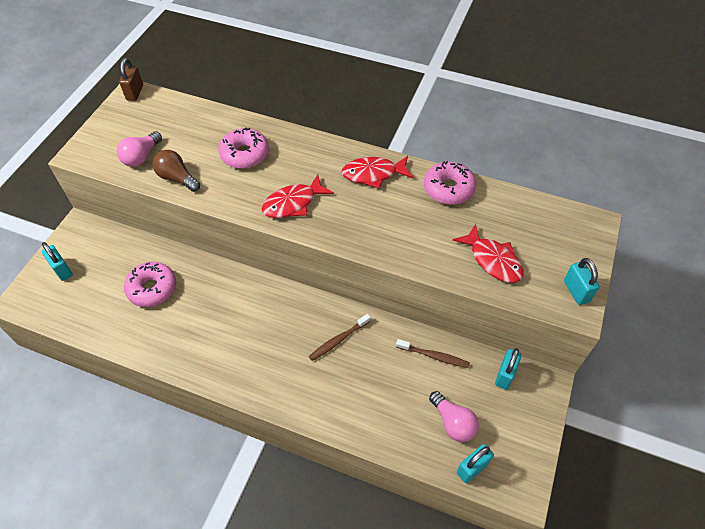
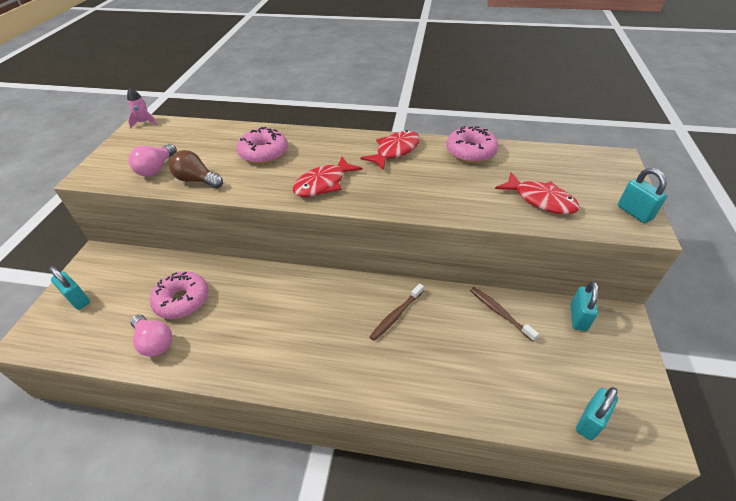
camera: 10 degrees left, 10 degrees down
(135, 92) = (145, 122): brown padlock -> pink rocket
(373, 174) = (395, 151): red fish -> red fish turned 150 degrees clockwise
(434, 356) = (499, 313): brown toothbrush -> brown toothbrush turned 135 degrees counterclockwise
(453, 422) = (547, 375): pink light bulb -> pink light bulb (154, 342)

